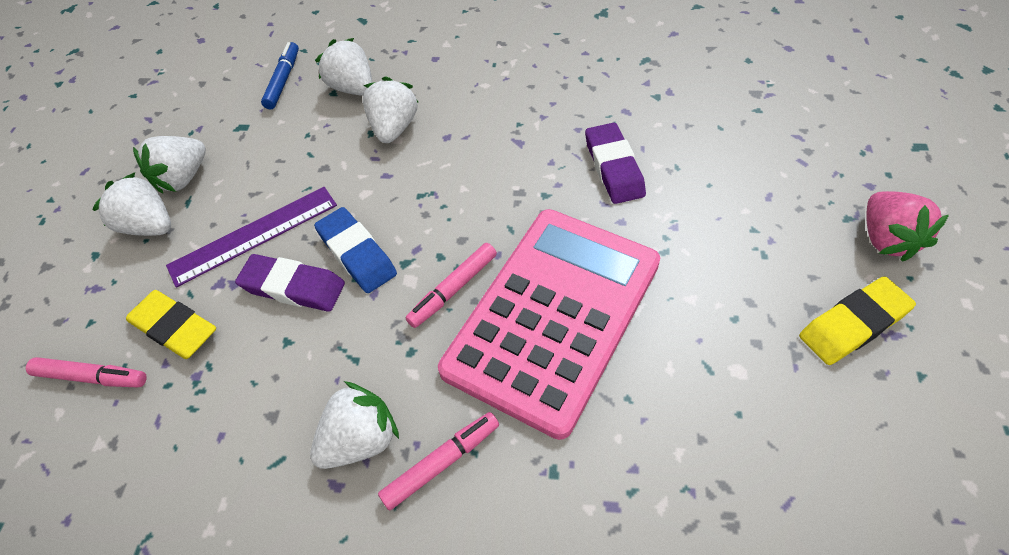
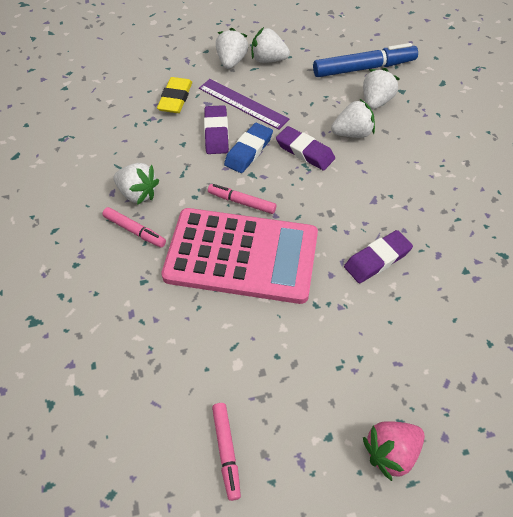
camera: 65 degrees right, 0 degrees up
(92, 377) = (140, 83): pink marker -> pink marker (226, 451)
(283, 80) = (364, 68): blue marker -> blue marker, size x1.79
(397, 187) = (305, 151): none -> purple eraser
(853, 324) = (299, 432): yellow eraser -> none

